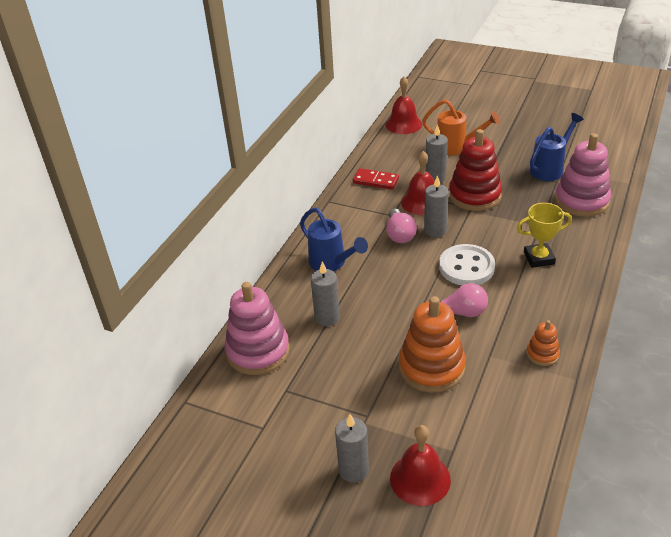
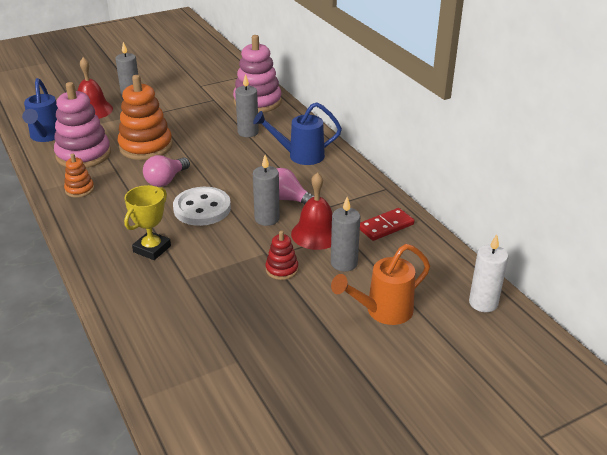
camera: 125 degrees right, 5 degrees down
(403, 124) = (483, 303): red bell -> white candle
(474, 195) = (282, 269): red stacking toy -> red stacking toy, size x0.49
(550, 168) = (251, 354): blue watering can -> blue watering can (46, 137)
(581, 201) = (172, 333): pink stacking toy -> pink stacking toy (83, 155)

